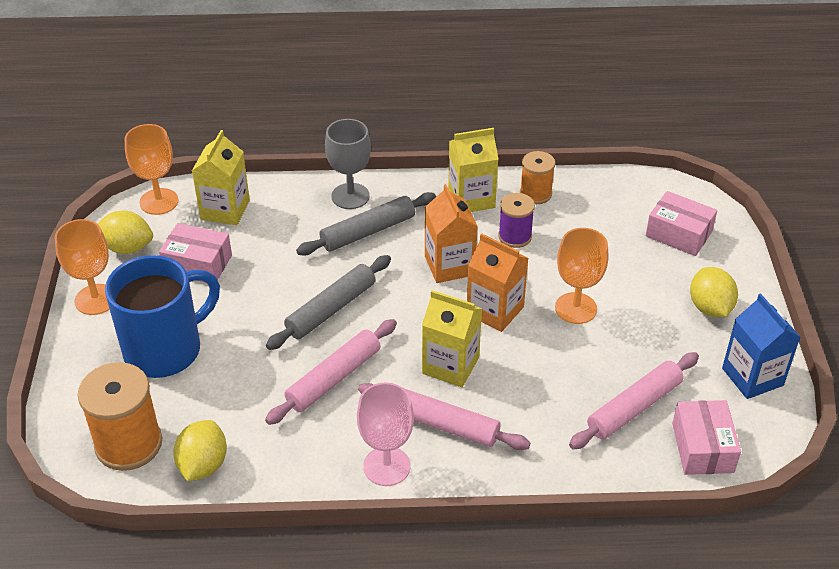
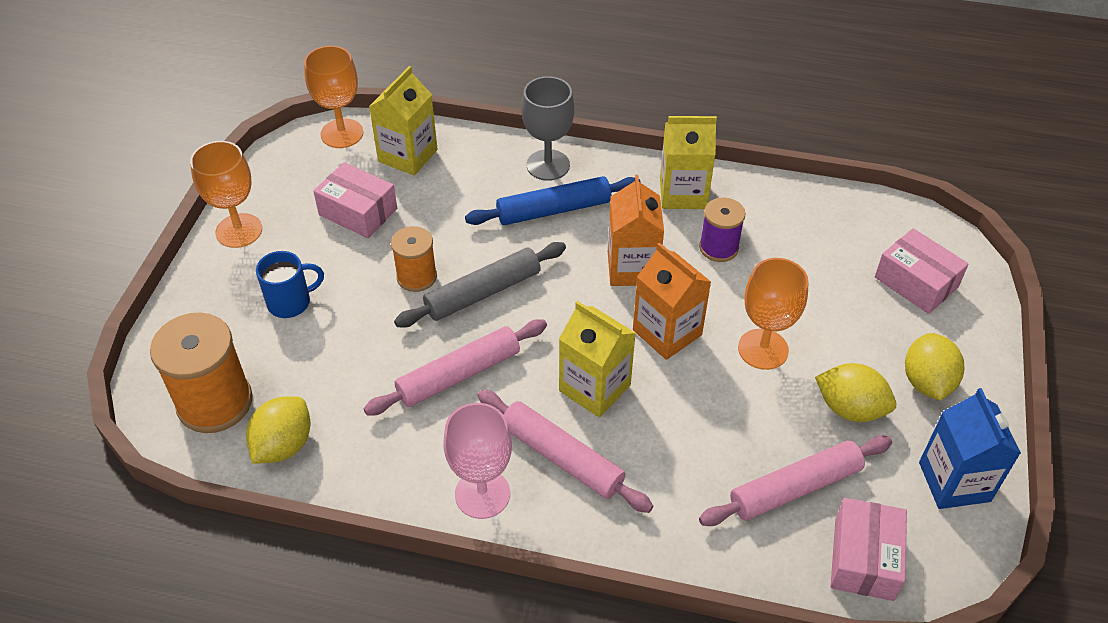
camera: 15 degrees right, 5 degrees up
(127, 248) = (291, 179): yellow lemon -> yellow lemon (850, 408)
(165, 349) = (291, 302): blue mug -> blue mug, size x0.50
(368, 231) = (554, 210): grey rolling pin -> blue rolling pin
(535, 194) = (759, 201): orange spool -> orange spool (416, 277)

